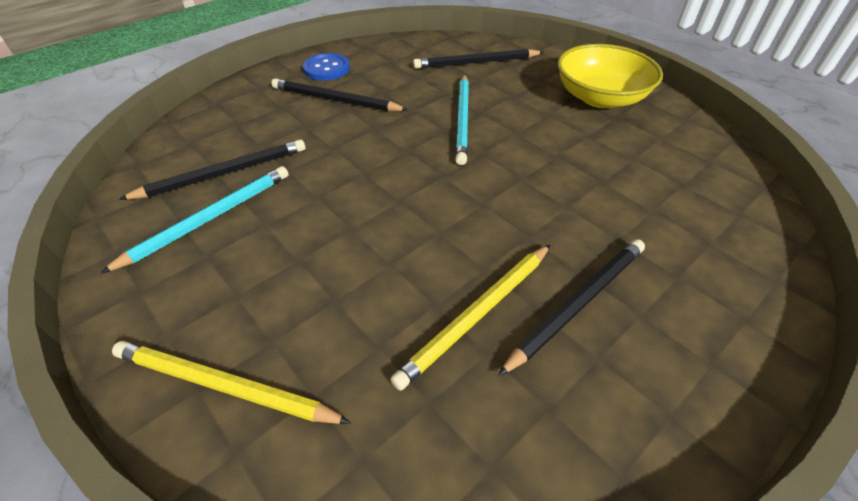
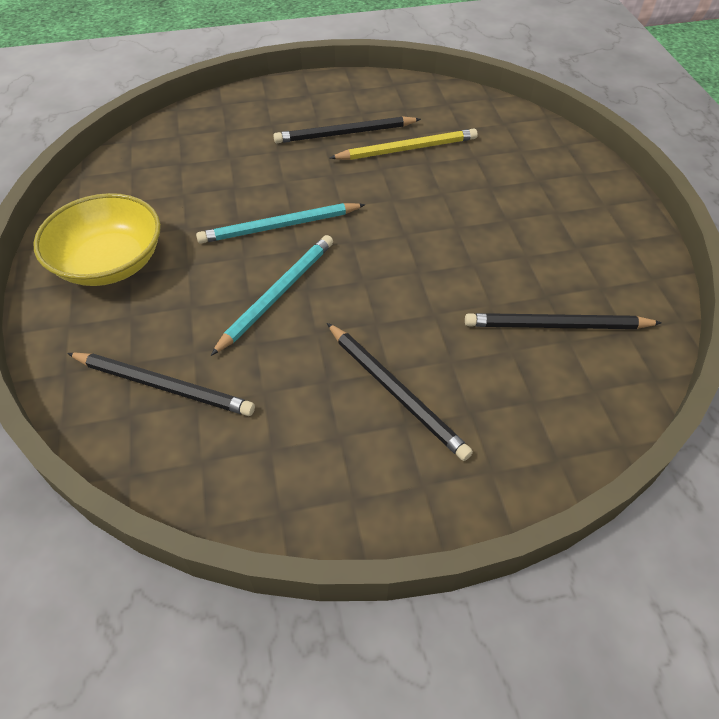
camera: 150 degrees left, 5 degrees up
(209, 218) = (574, 279): turquoise pencil -> turquoise pencil (279, 226)
(224, 386) = (568, 169): yellow pencil -> none
(327, 69) = (373, 474): blue button -> none

